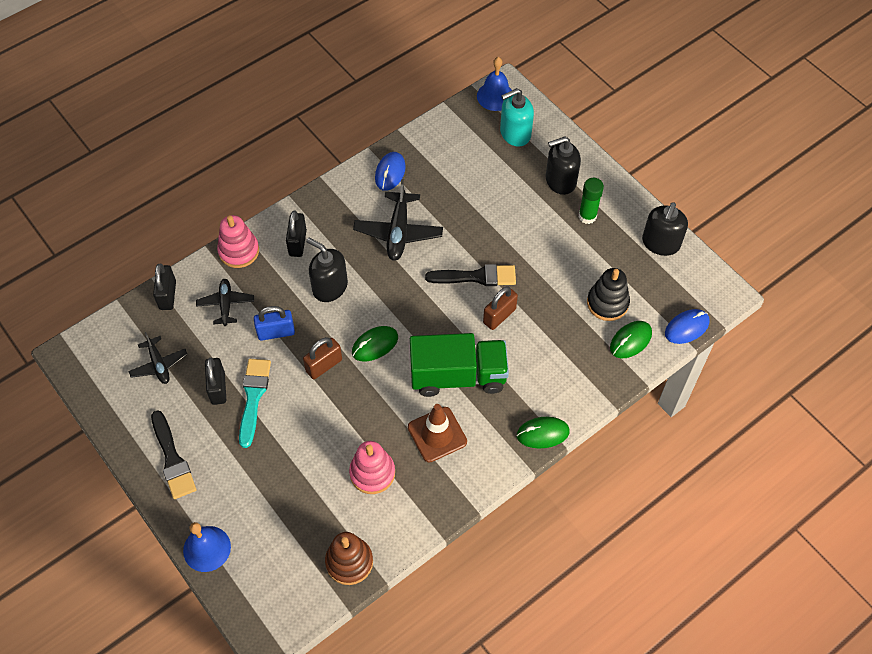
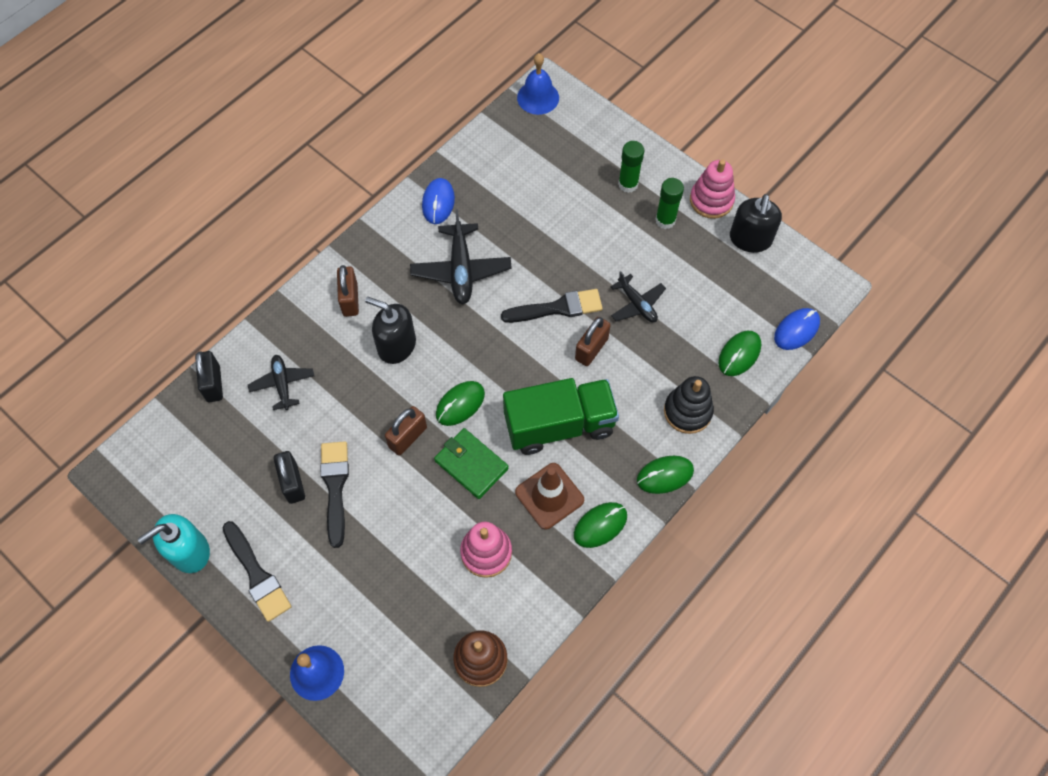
camera: 10 degrees left, 5 degrees up
(159, 364) = (219, 467): black plane -> black plane (637, 304)
(239, 251) = (285, 319): pink stacking toy -> pink stacking toy (711, 200)
(253, 397) = (335, 487): turquoise brush -> black brush
(276, 332) = (346, 407): blue padlock -> none
(297, 243) = (350, 299): black padlock -> brown padlock
(374, 397) = (471, 464): none -> green wallet
(477, 467) = (600, 525): none -> green mouse
(515, 133) = (568, 137): turquoise soap dispenser -> turquoise soap dispenser (189, 551)
(560, 181) = (628, 184): black soap dispenser -> green glue stick
(607, 303) = (706, 316): black stacking toy -> black stacking toy (687, 411)

